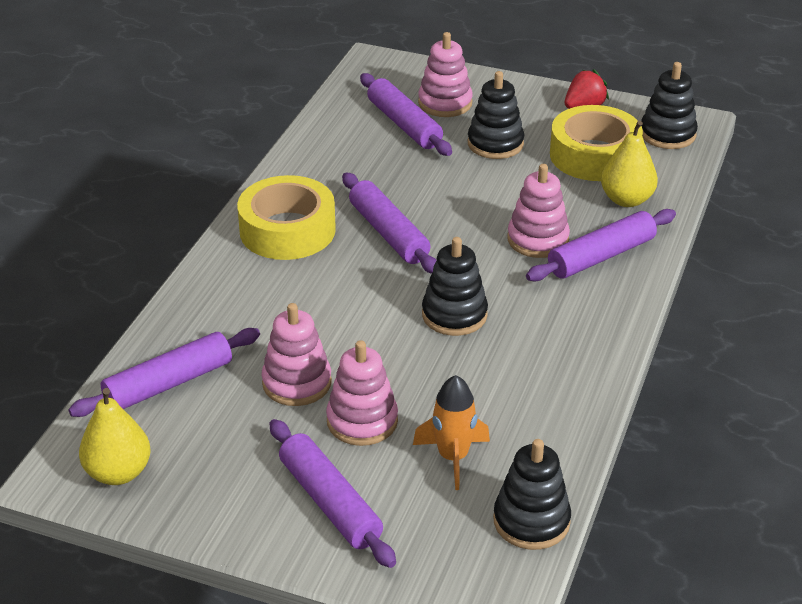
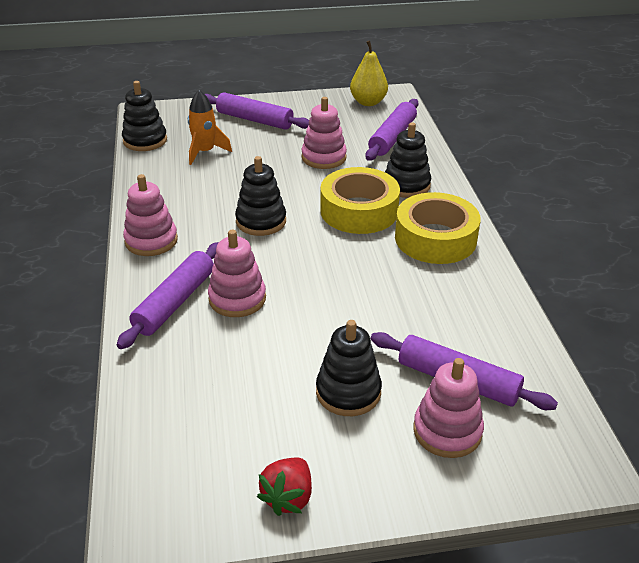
camera: 150 degrees right, 0 degrees up
(362, 421) = (269, 152): pink stacking toy -> pink stacking toy (151, 241)
(389, 233) = (360, 262): purple rolling pin -> none
(594, 155) = (236, 418): yellow tape -> yellow tape (359, 211)
(626, 200) = (176, 371): yellow pear -> none
(667, 134) = (164, 491): black stacking toy -> black stacking toy (406, 185)

